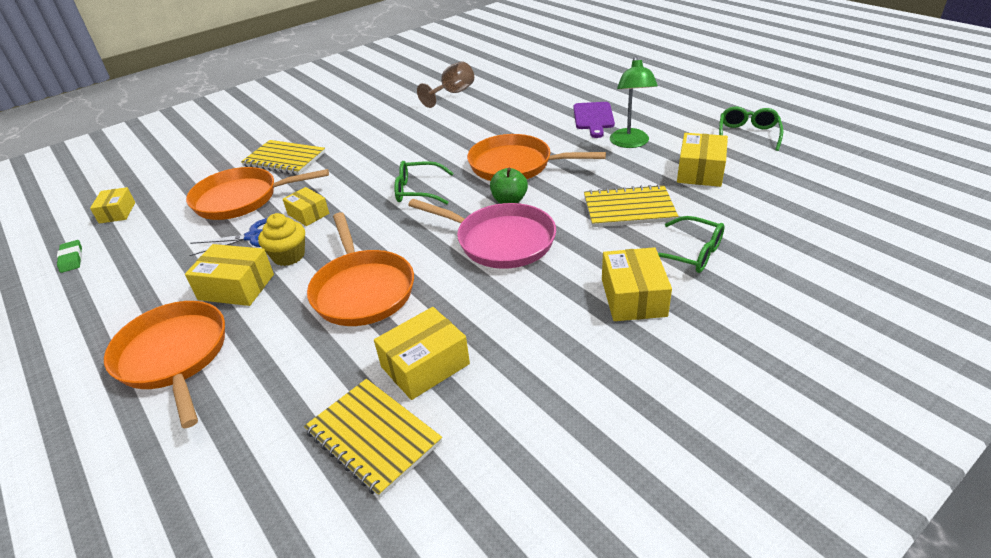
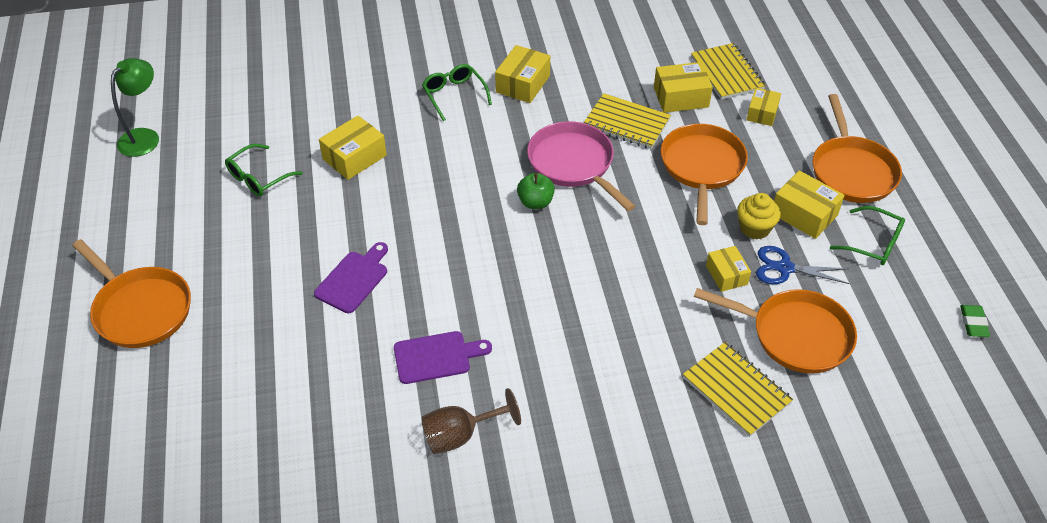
camera: 155 degrees left, 10 degrees up
(117, 212) = (942, 382): yellow box -> yellow box (762, 113)
(417, 190) = (608, 256): green glasses -> green glasses (874, 243)
(497, 110) = (436, 357): none -> purple cutting board
(515, 165) = (495, 245): orange pan -> orange pan (140, 309)
(629, 209) = (451, 148): yellow notebook -> yellow notebook (626, 123)
(630, 143) = (365, 220): green lamp -> green lamp (144, 137)

